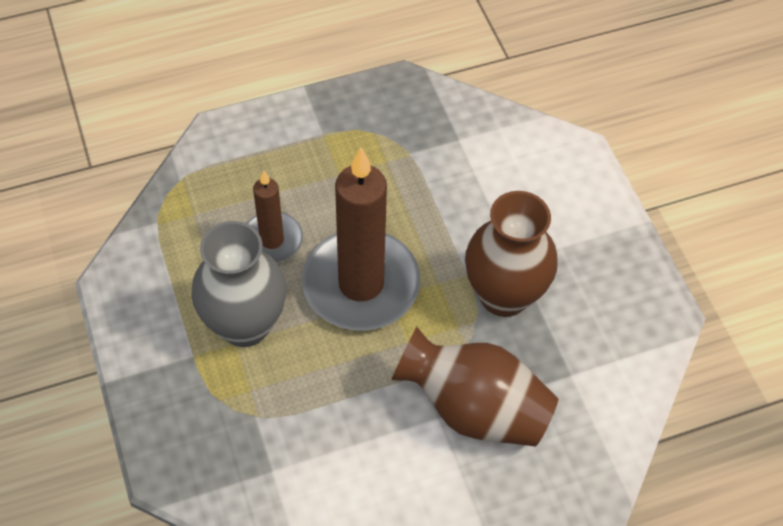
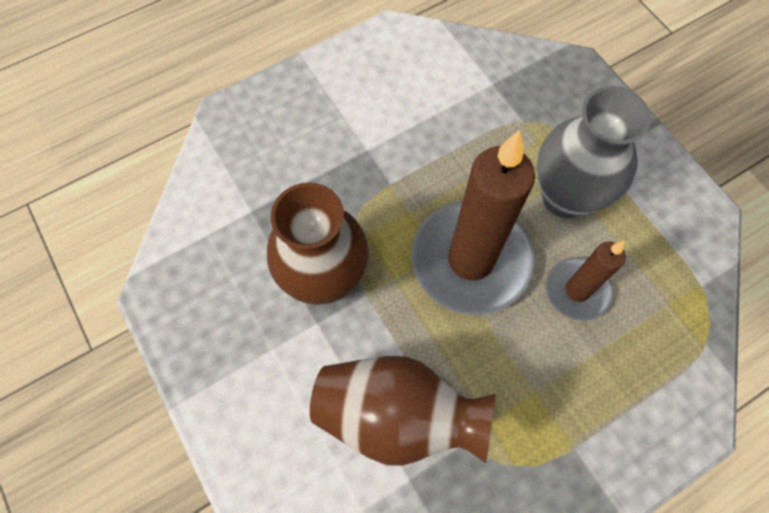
camera: 170 degrees right, 10 degrees up
(474, 409) = (336, 163): brown vase -> brown vase (397, 416)

